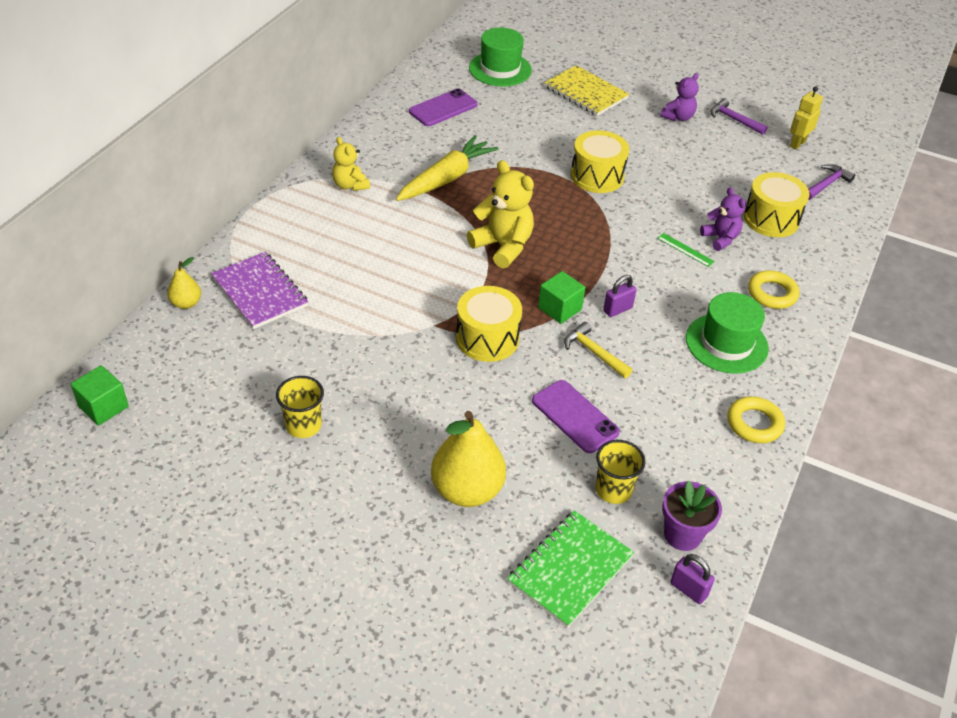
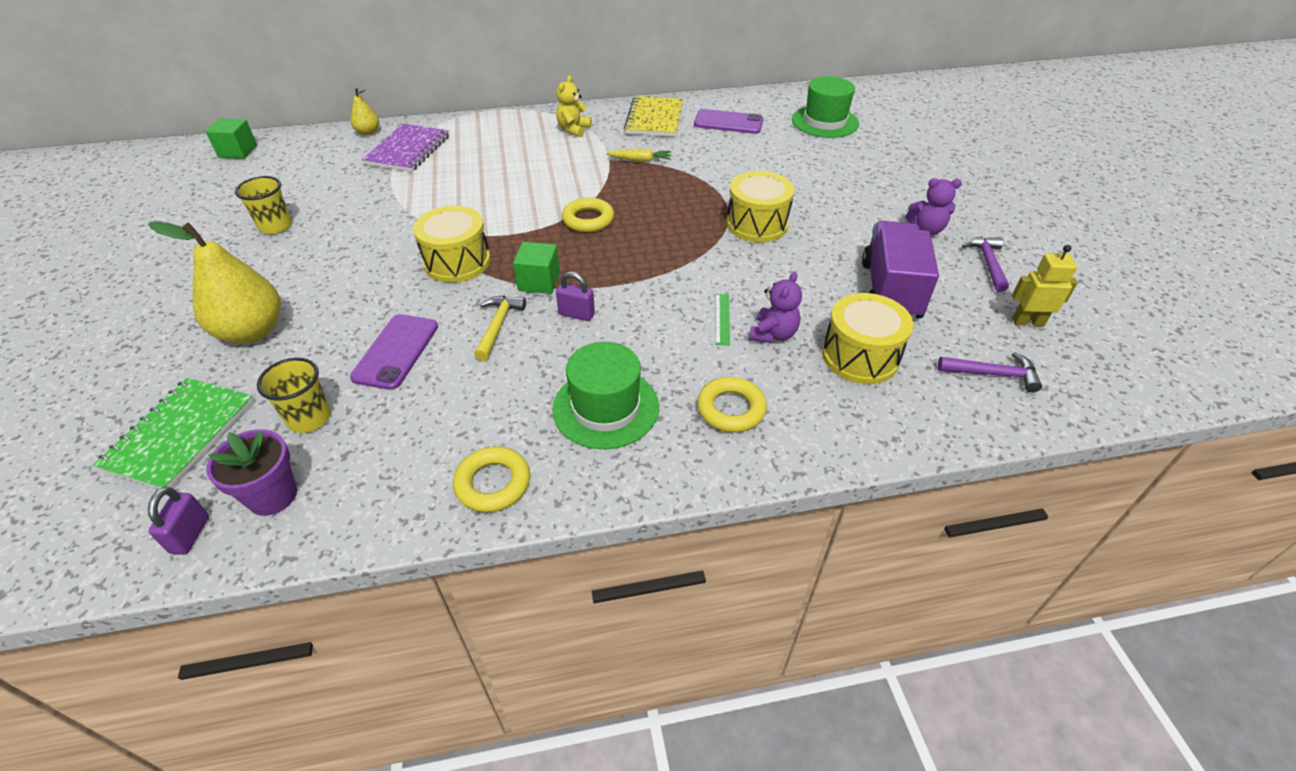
camera: 55 degrees right, 0 degrees up
(446, 178) = (640, 160): yellow carrot -> yellow carrot, size x0.49
(503, 246) = (588, 220): yellow teddy bear -> yellow ring
(570, 569) = (180, 435): green notebook -> green notebook turned 75 degrees counterclockwise
(585, 93) = (868, 169): yellow notebook -> yellow notebook (654, 119)
(723, 170) = (890, 290): none -> purple truck

